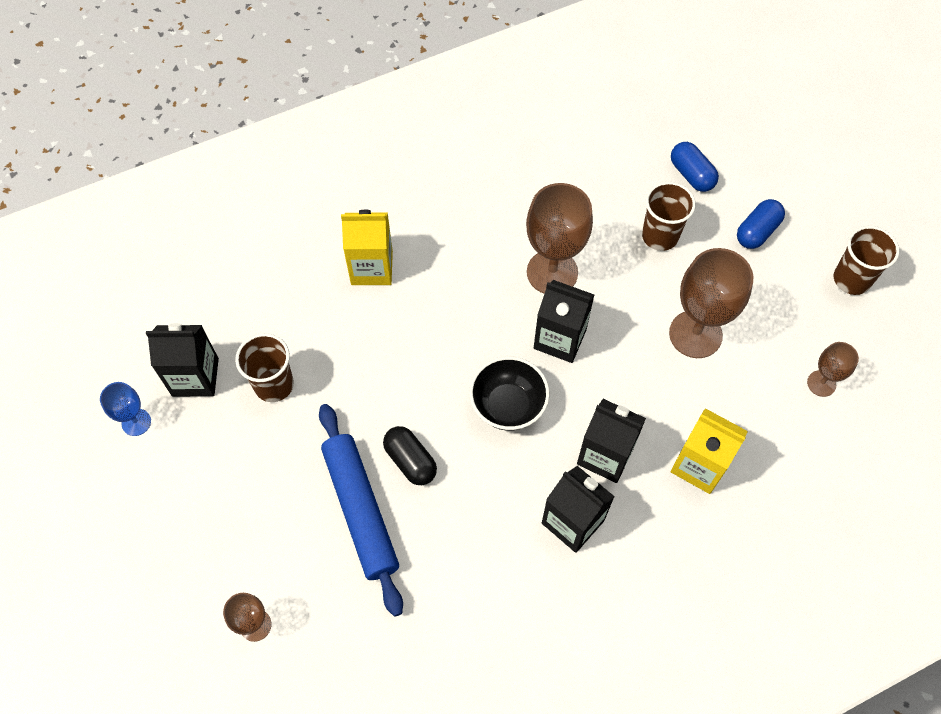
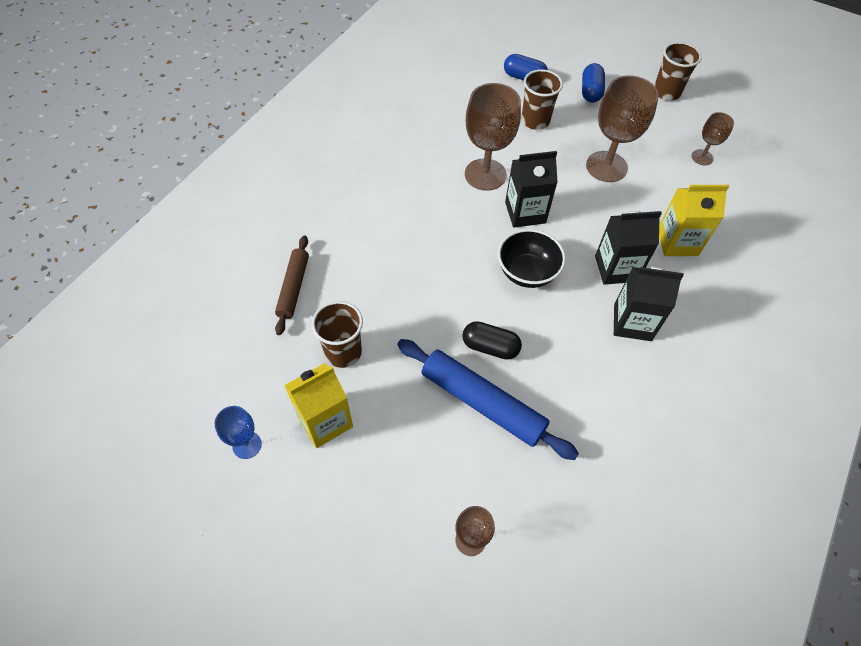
camera: 35 degrees left, 5 degrees down
(195, 377) = (273, 382): black carton -> none
(275, 294) = (293, 287): none -> brown rolling pin
(372, 268) = (355, 233): yellow carton -> yellow carton (325, 421)

